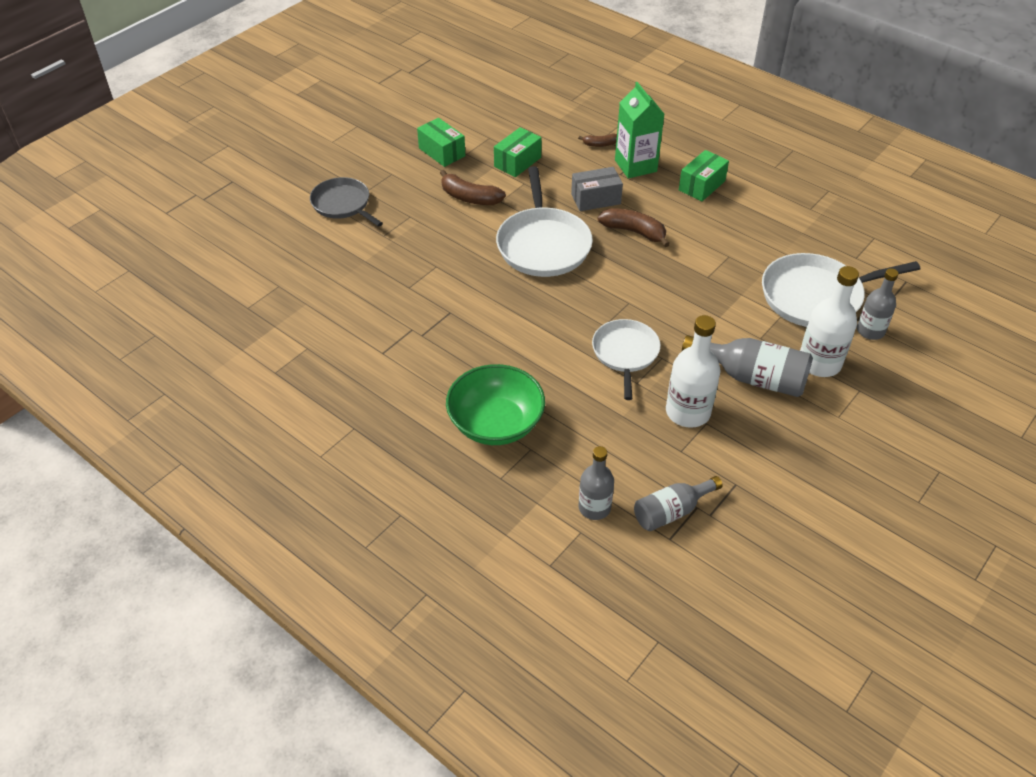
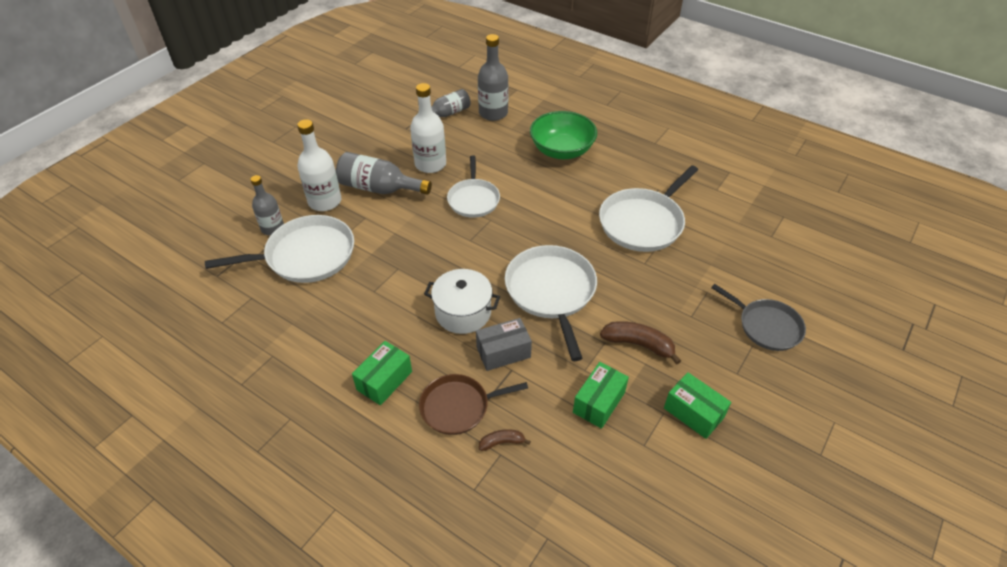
camera: 175 degrees right, 0 degrees up
(419, 310) = (643, 222): none -> white pan
(594, 507) = (493, 113): grey bottle -> grey bottle, size x1.50
(634, 232) = (463, 312): brown banana -> white pot
(635, 166) = (458, 407): green carton -> brown pan

